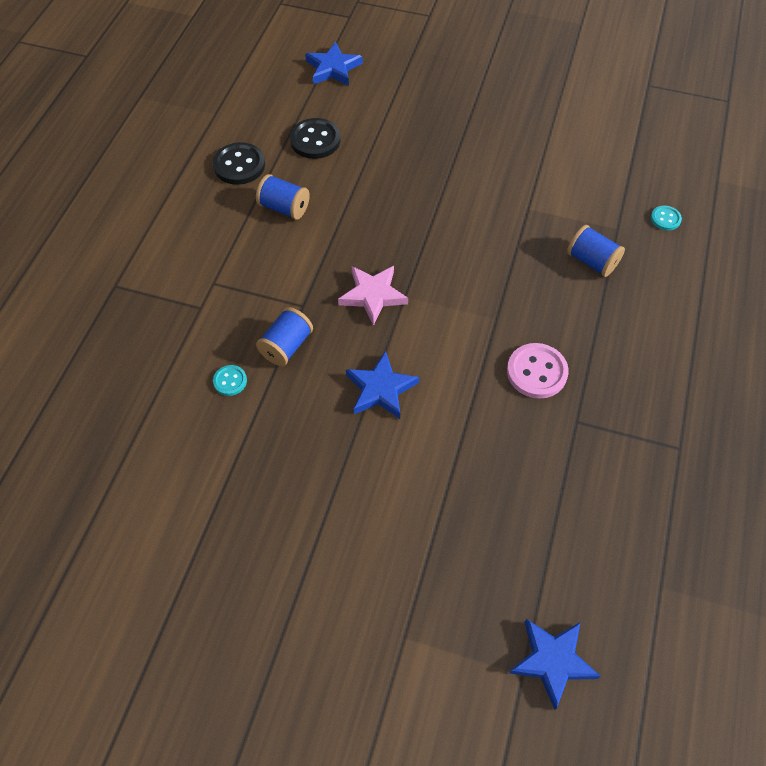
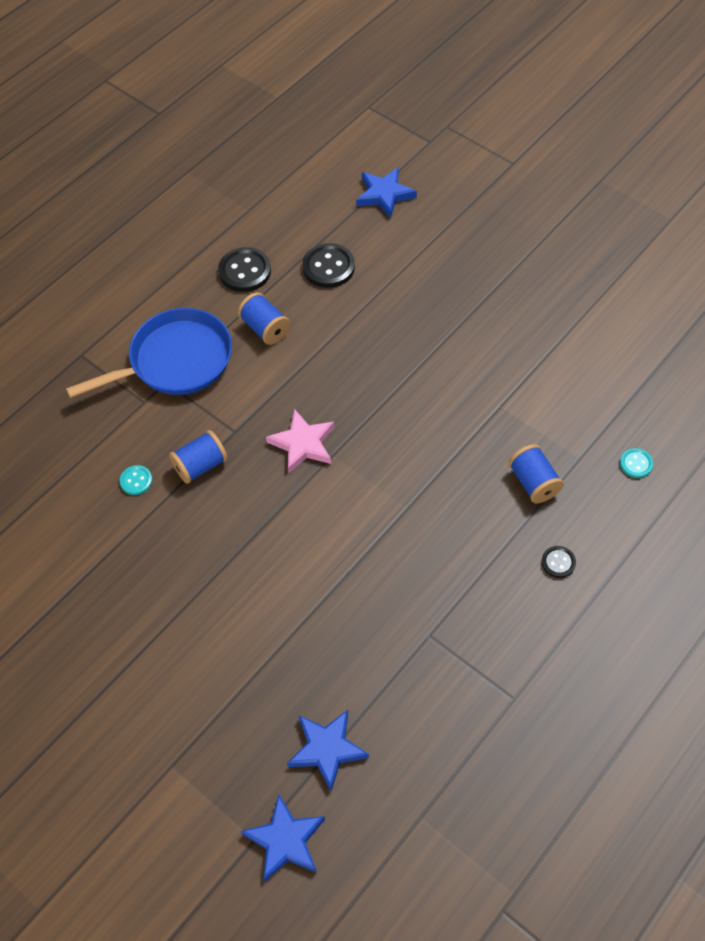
camera: 25 degrees right, 0 degrees up
(213, 262) = (175, 361): none -> blue pan
(380, 389) = (264, 537): blue star -> blue star (327, 749)
(536, 372) = (417, 574): pink button -> none
(650, 320) = (558, 562): none -> black button

